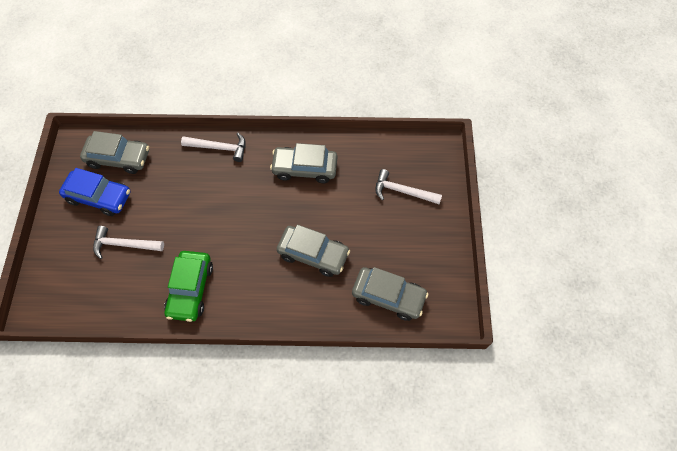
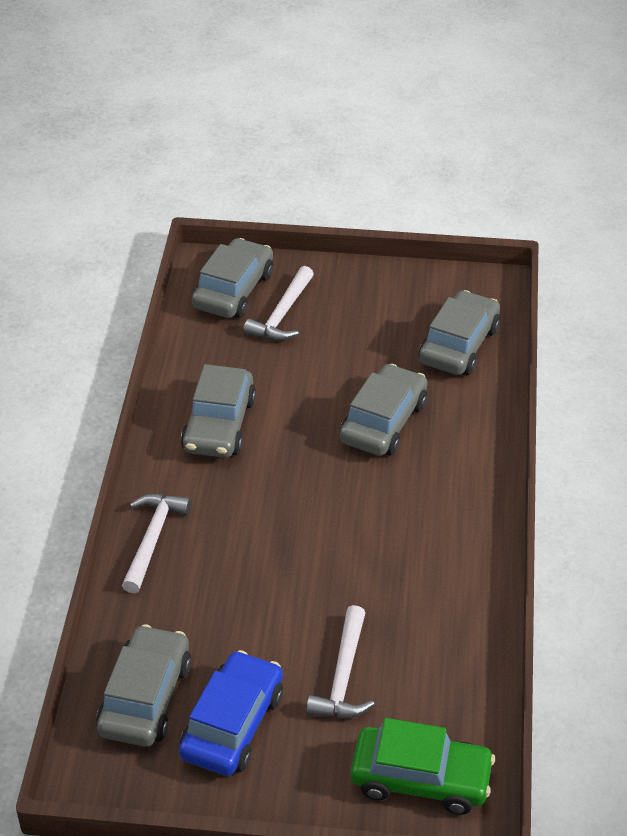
camera: 85 degrees left, 20 degrees down
(191, 289) = (437, 577): green car -> green car (421, 778)
(421, 163) = (233, 290): none -> grey car

